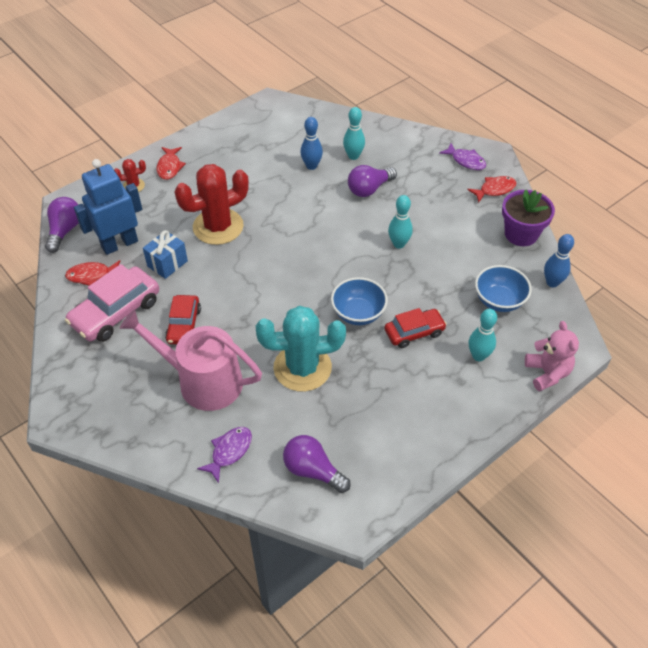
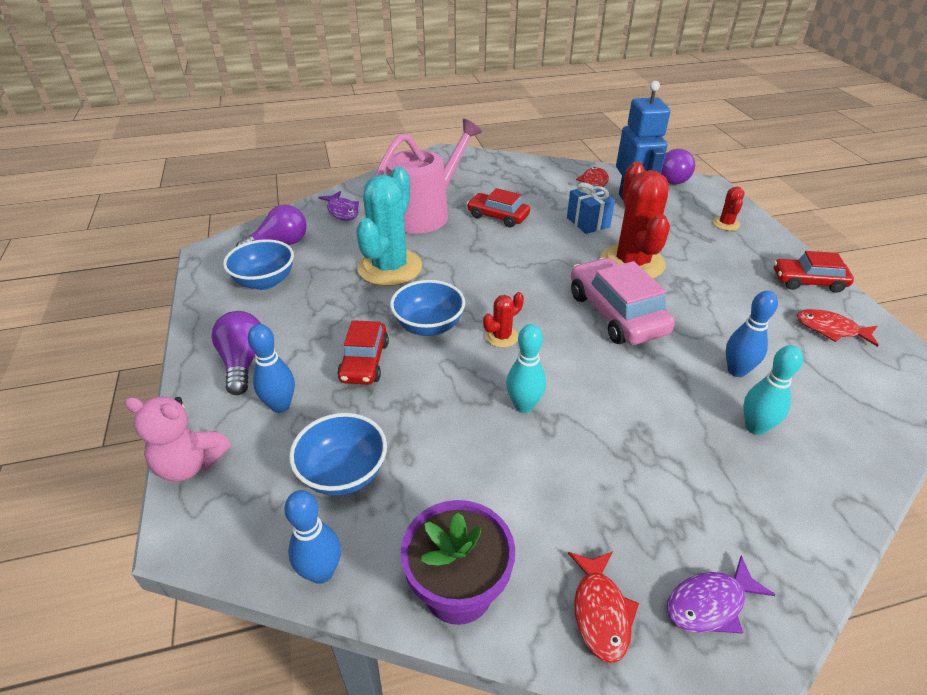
camera: 115 degrees right, 10 degrees down
(116, 312) = (538, 188): pink car -> pink car (616, 313)
(169, 167) = (757, 252): red fish -> red fish (830, 329)
(198, 143) = (808, 282): none -> red car
(345, 272) = (502, 337): none -> red cactus
(369, 189) = (661, 417): purple light bulb -> purple light bulb (243, 362)
(370, 446) = (265, 281): none -> blue bowl
(478, 356) = (280, 405): turquoise bowling pin -> blue bowling pin

